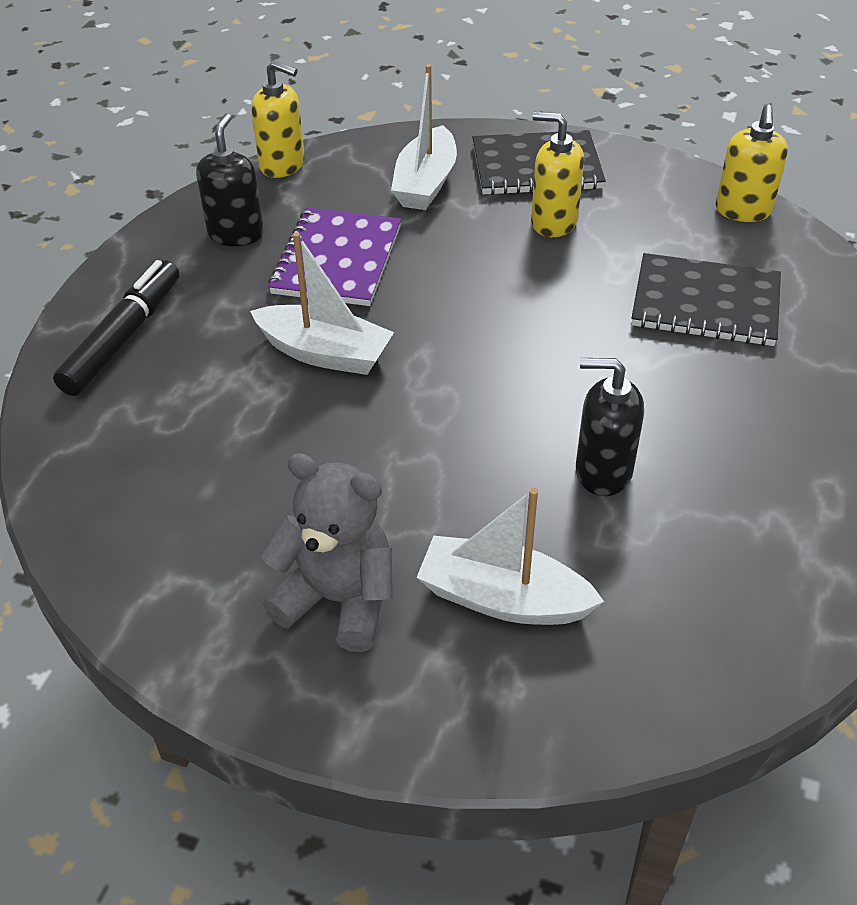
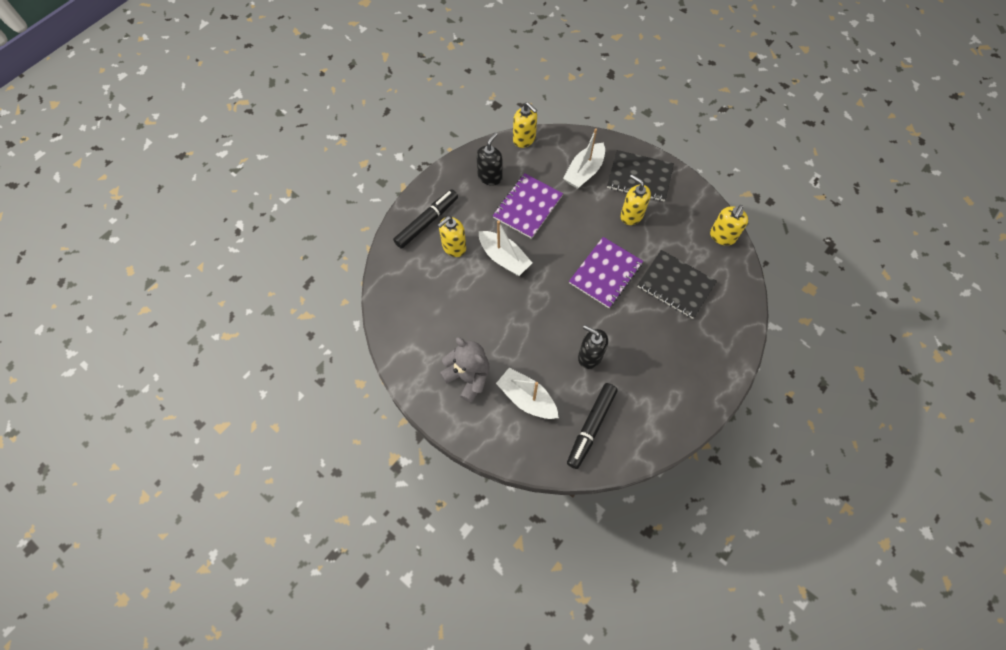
camera: 20 degrees right, 20 degrees up
(202, 364) = (454, 247): none -> yellow soap dispenser
(555, 322) = (605, 273): none -> purple notebook
(684, 608) = (591, 427): none -> black marker

